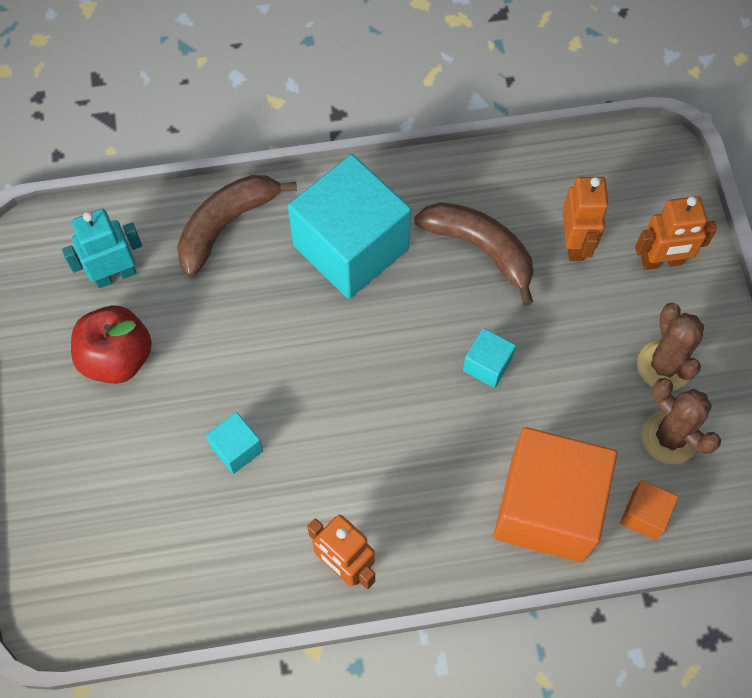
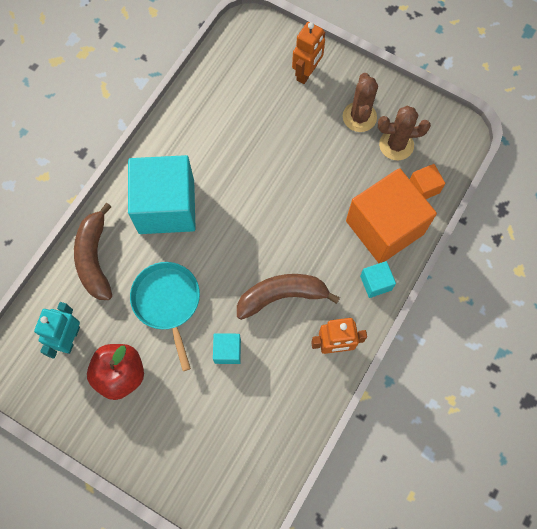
camera: 50 degrees left, 5 degrees up
(240, 338) = (167, 302): none -> turquoise pan
(480, 249) = (225, 146): brown banana -> brown banana (282, 296)
(487, 365) = (289, 194): turquoise cube -> turquoise cube (375, 283)
(575, 243) = (262, 102): orange robot -> none
(664, 366) = (359, 117): brown cactus -> brown cactus turned 60 degrees clockwise

